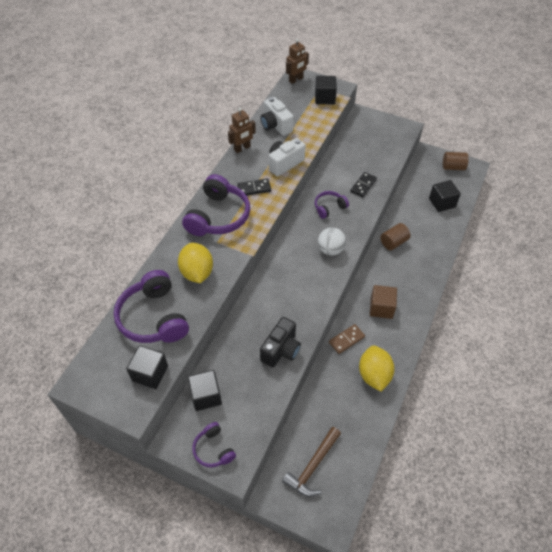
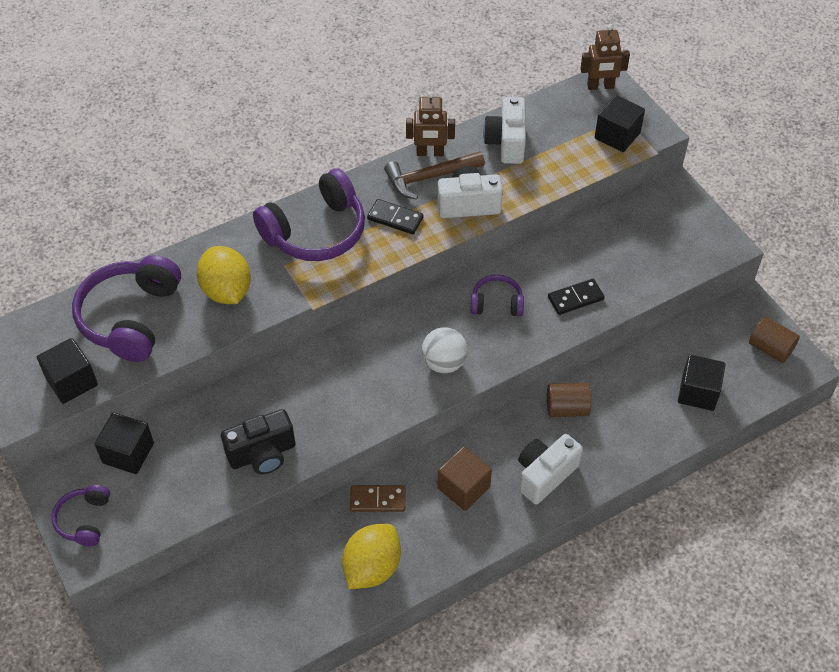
camera: 35 degrees right, 0 degrees up
(197, 272) = (226, 291): yellow lemon -> yellow lemon turned 45 degrees counterclockwise
(313, 466) = (196, 625): brown hammer -> brown hammer (429, 177)
(412, 279) = (545, 475): none -> white camera

